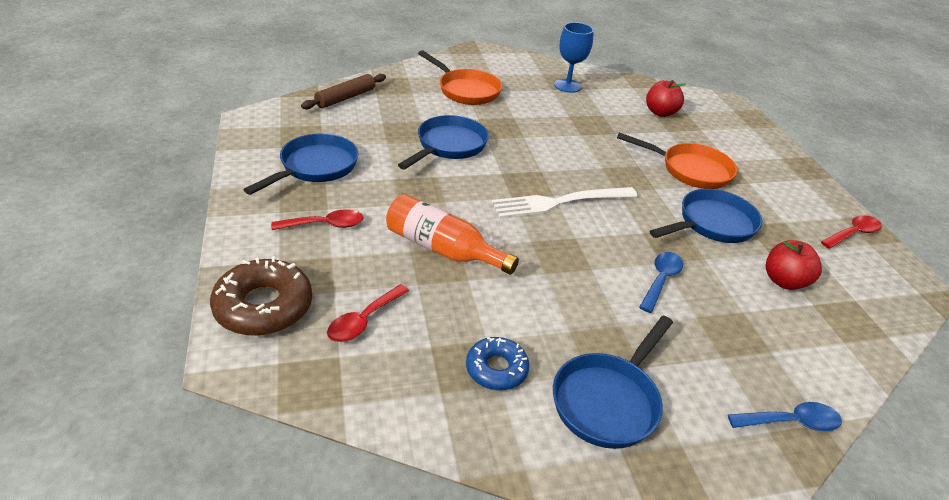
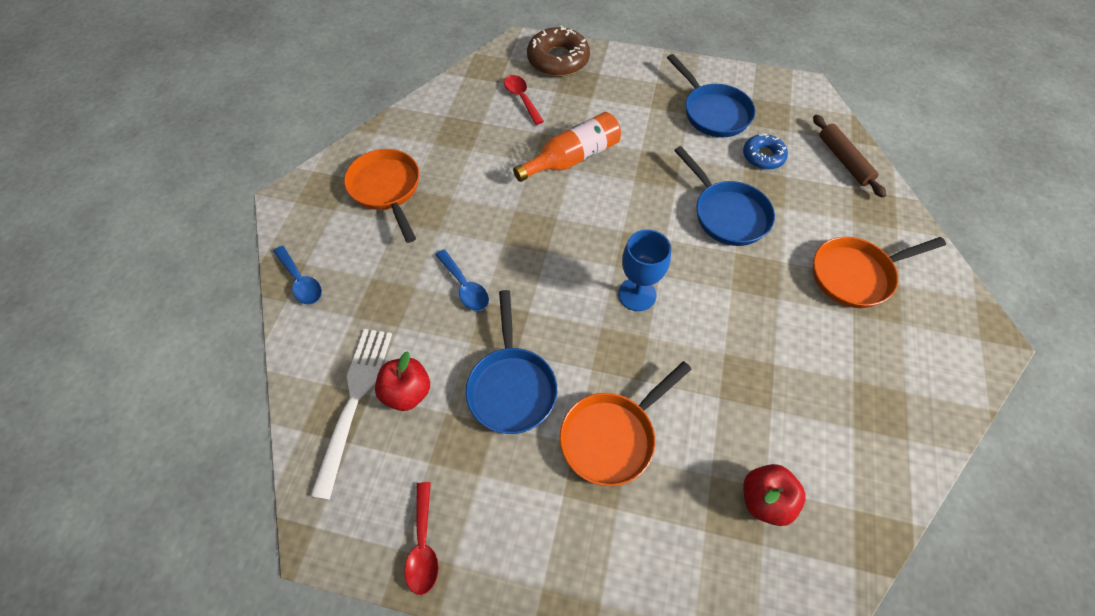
camera: 120 degrees right, 20 degrees up
(325, 225) = (630, 102): red spoon -> none
(496, 369) = (445, 146): blue donut -> blue donut (763, 156)
(558, 202) = (601, 264): white fork -> white fork (354, 400)
(567, 86) = (864, 408): blue goblet -> blue goblet (637, 294)
(608, 400) = (387, 190): blue pan -> orange pan
(790, 422) = (301, 281): blue spoon -> blue spoon turned 60 degrees counterclockwise

